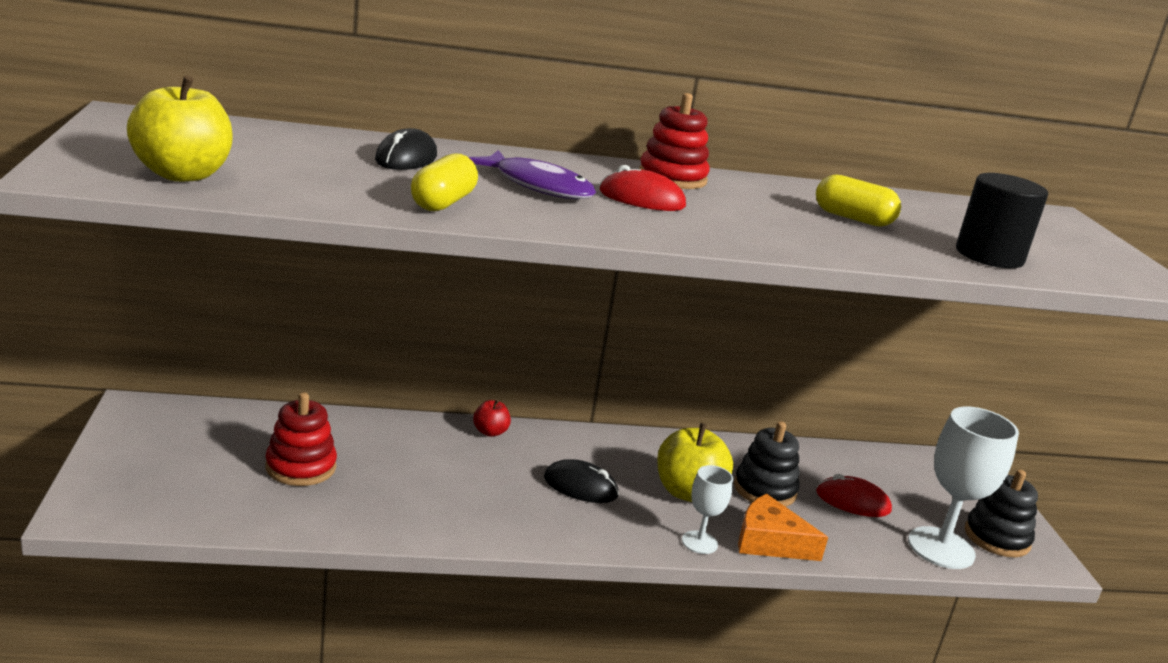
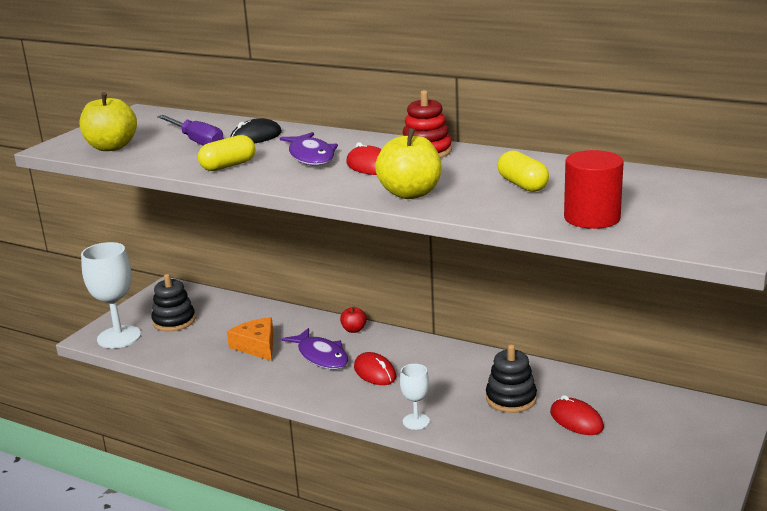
camera: 40 degrees right, 0 degrees up
(301, 467) = (218, 332): red stacking toy -> none
(322, 165) = (196, 141): none -> purple screwdriver
(488, 477) = (321, 356): none -> purple fish
(580, 486) = (375, 372): black mouse -> red mouse
(687, 492) = (447, 389): yellow apple -> yellow apple (410, 193)
(769, 541) = (470, 432): orange cheese -> orange cheese (257, 346)
(941, 548) = (611, 466): white goblet -> white goblet (119, 337)
(989, 256) = (592, 218): black cylinder -> red cylinder
(997, 538) = (677, 471): black stacking toy -> black stacking toy (174, 321)

